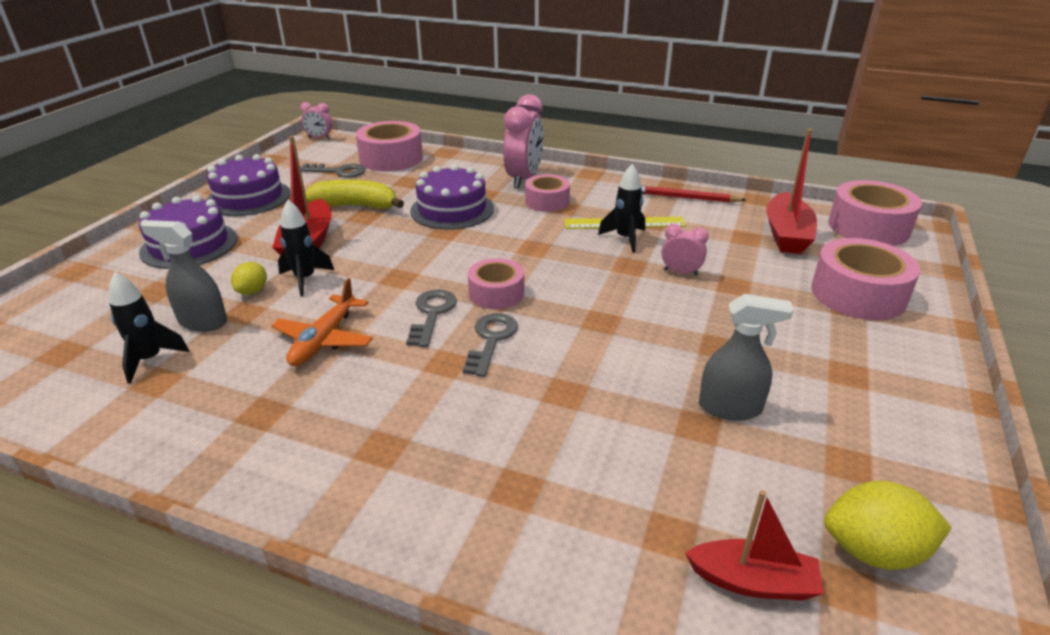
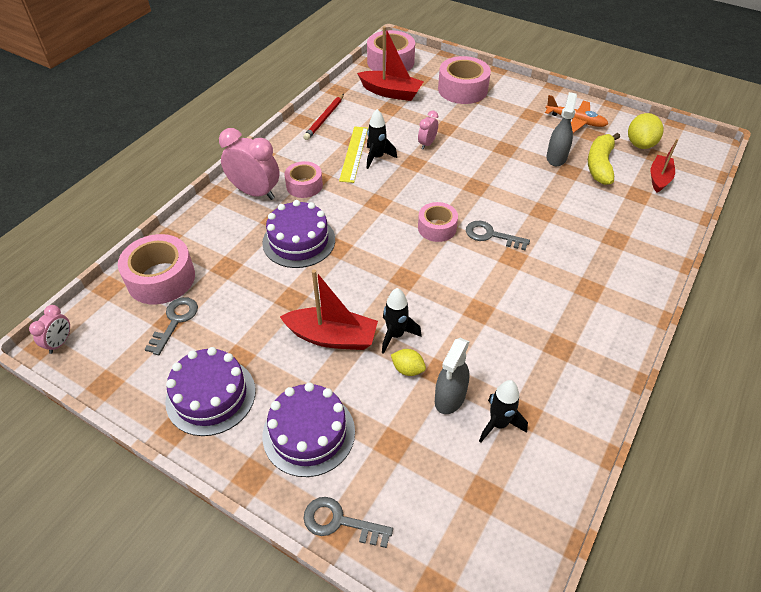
camera: 80 degrees left, 15 degrees up
(324, 339) = (482, 319): orange plane -> orange plane (575, 121)
(356, 206) = (267, 305): yellow banana -> yellow banana (600, 165)
(432, 314) = (458, 261): grey key -> grey key (339, 522)

